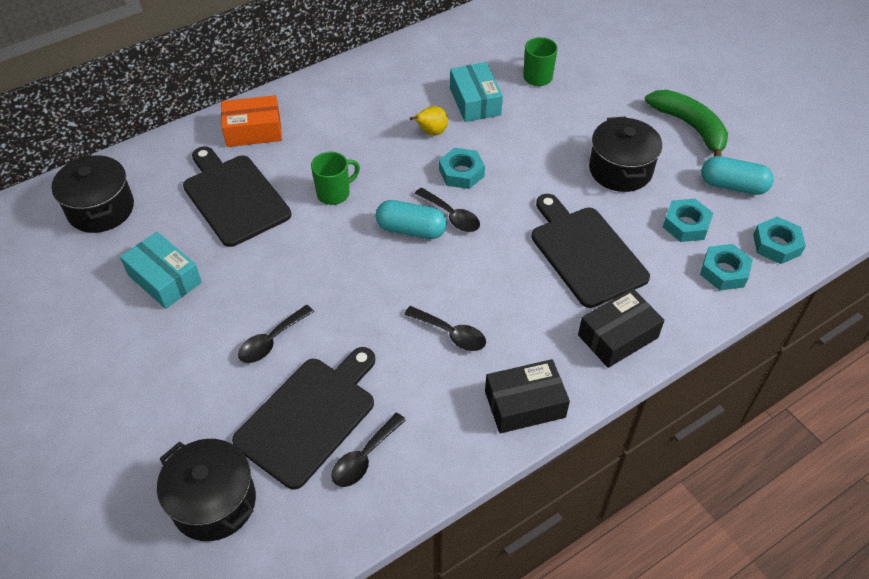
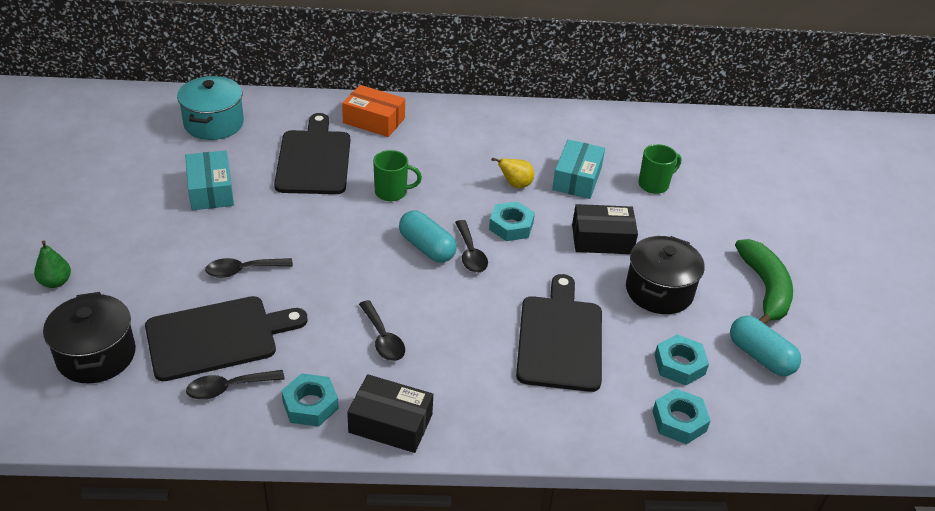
camera: 30 degrees right, 10 degrees down
(100, 456) = (55, 282): none -> green pear
(101, 209) = (214, 123): black pot -> turquoise pot
(617, 336) = (523, 418): black box -> black box (602, 239)
(776, 245) = (757, 427): turquoise nut -> turquoise nut (310, 405)

